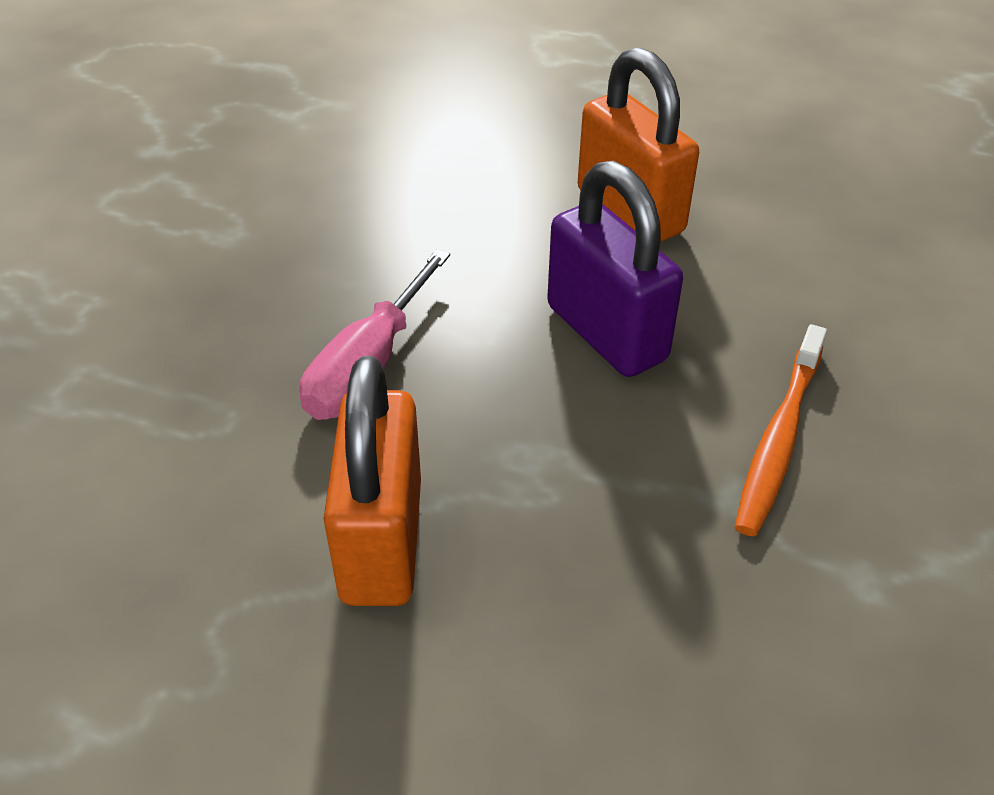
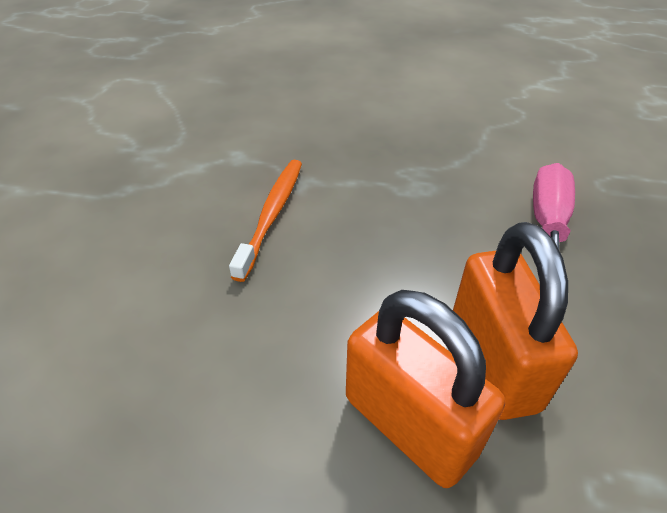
camera: 170 degrees right, 0 degrees up
(382, 540) = (474, 145): orange padlock -> orange padlock (492, 363)
(606, 333) = (396, 272): purple padlock -> none

